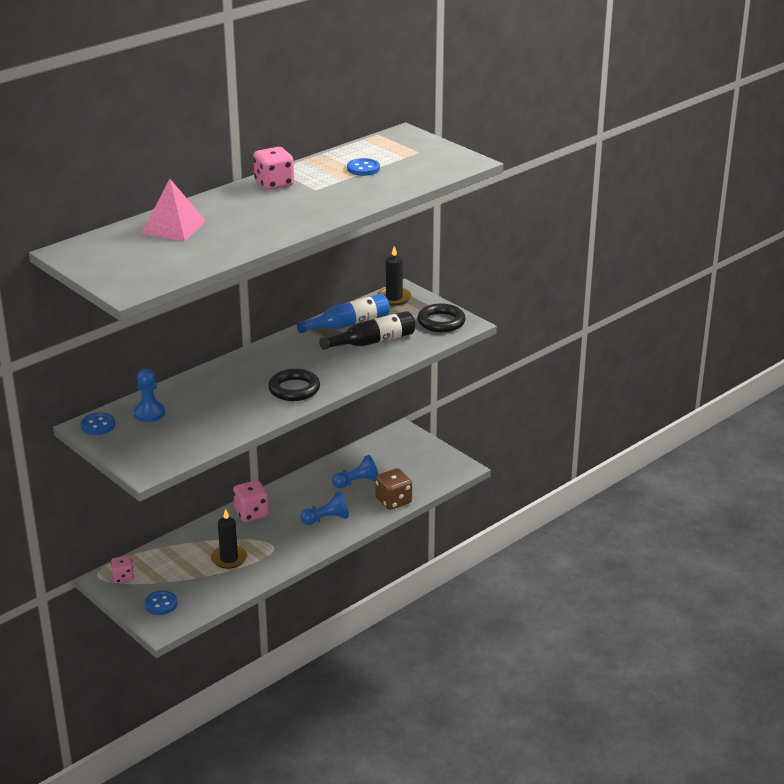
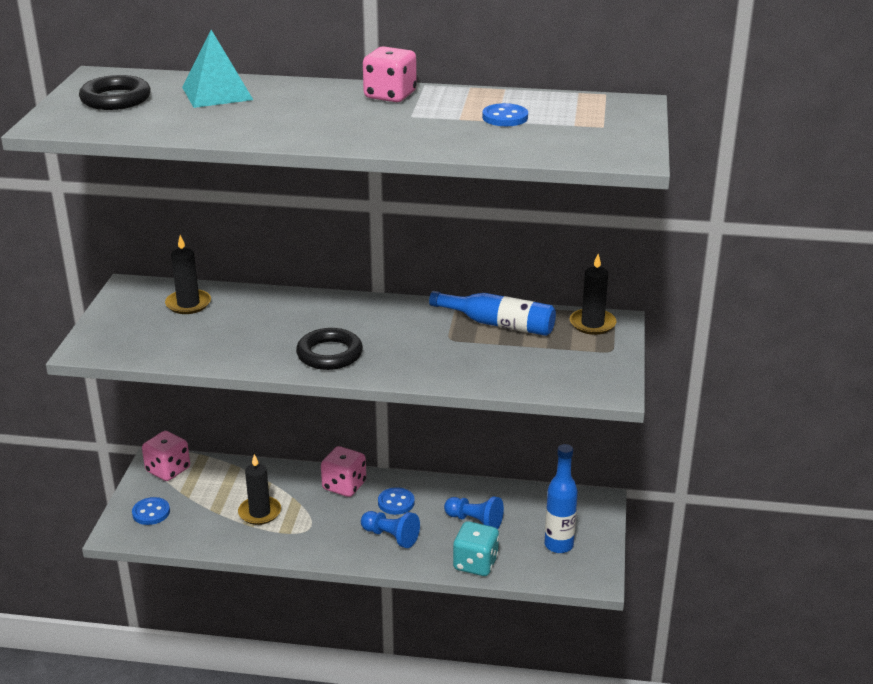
camera: 50 degrees right, 0 degrees up
(98, 425) = (138, 291): blue button -> blue button (396, 502)
(123, 577) = (168, 470): pink dice -> pink dice, size x1.55
(149, 413) = (188, 304): blue pawn -> black candle
(173, 227) = (217, 93): pink pyramid -> turquoise pyramid
(373, 341) = (486, 353): black bottle -> none
(393, 501) = (475, 563): brown dice -> turquoise dice
(418, 465) = (558, 545): none -> blue bottle
(441, 322) = (591, 373): black ring -> black ring (116, 99)

